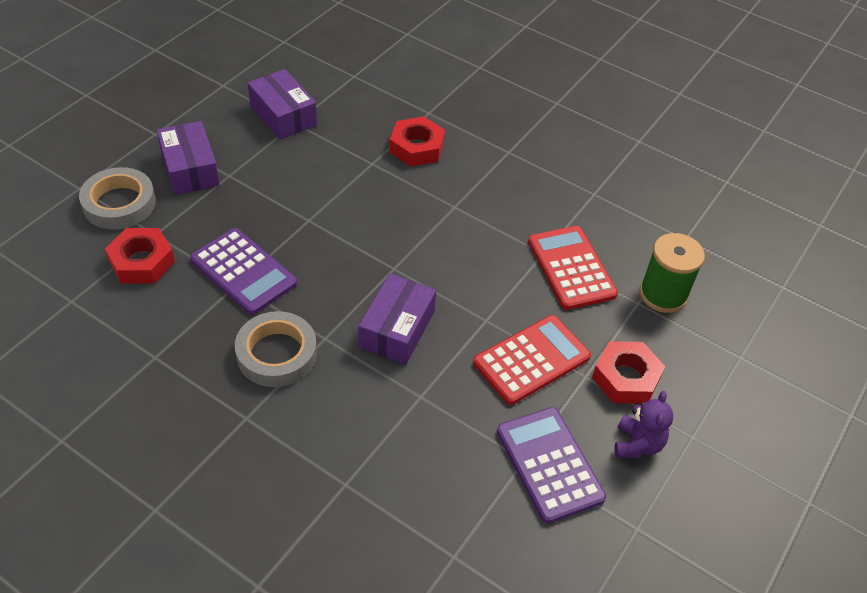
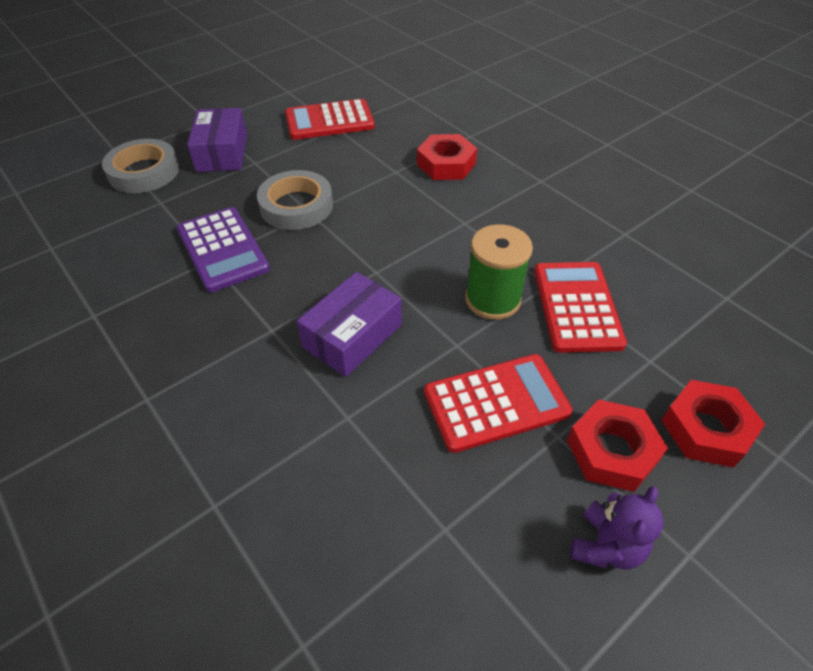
camera: 20 degrees right, 0 degrees up
(142, 262) = (134, 224): red nut -> red nut (706, 429)
(276, 354) = (213, 337): grey tape -> grey tape (296, 206)
(283, 115) = (329, 121): purple box -> red calculator
(549, 464) = (476, 545): purple calculator -> none
(663, 294) = (685, 357): green spool -> green spool (492, 299)

